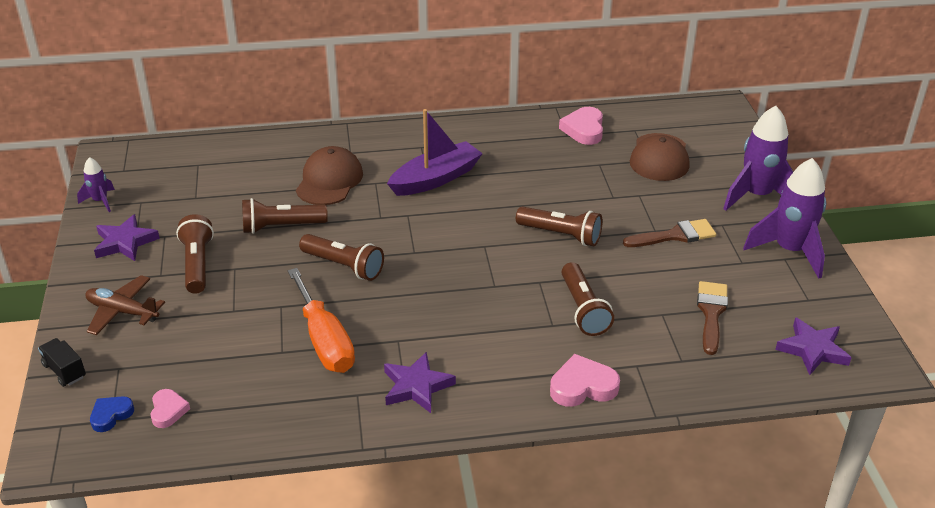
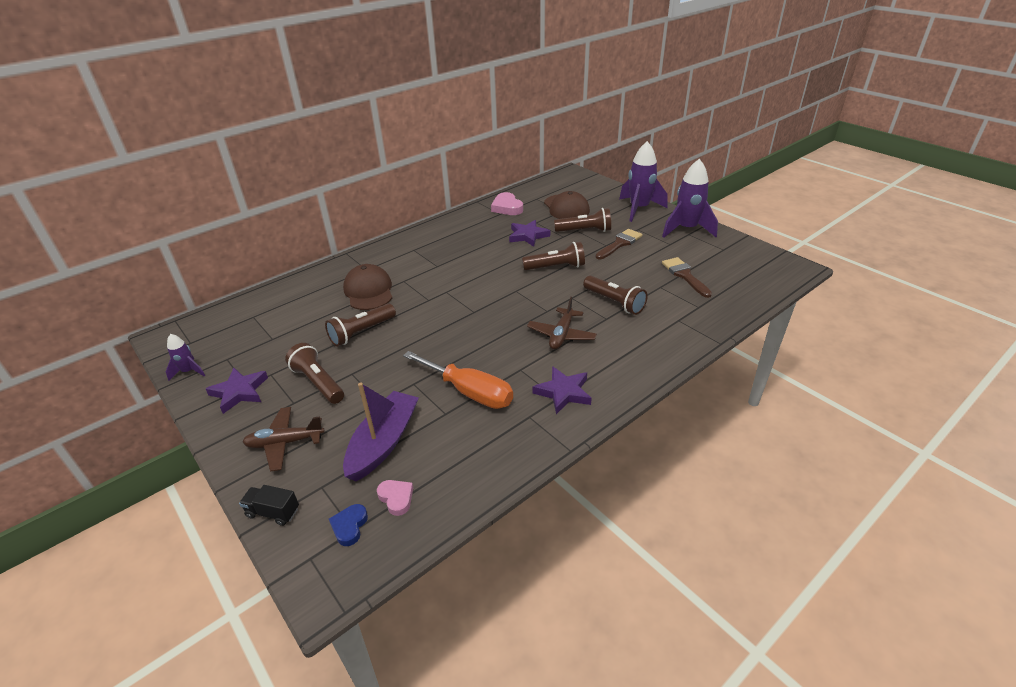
camera: 30 degrees left, 0 degrees up
(344, 266) = (434, 339): brown flashlight -> brown flashlight (584, 231)
(435, 179) = (443, 264): purple boat -> purple boat (383, 442)
(481, 321) = (561, 335): none -> brown plane
(582, 386) = (663, 345): pink heart -> none
(812, 349) = (755, 273): purple star -> purple star (528, 236)

